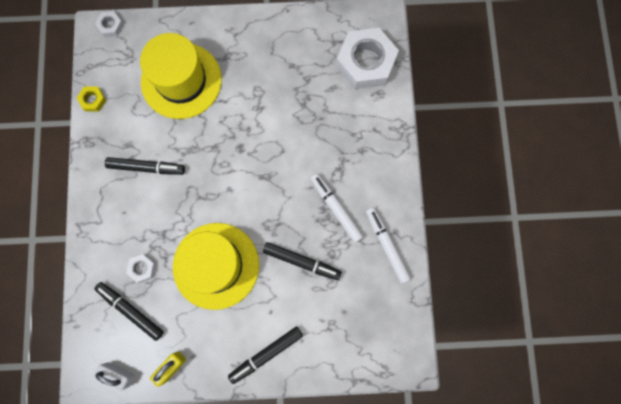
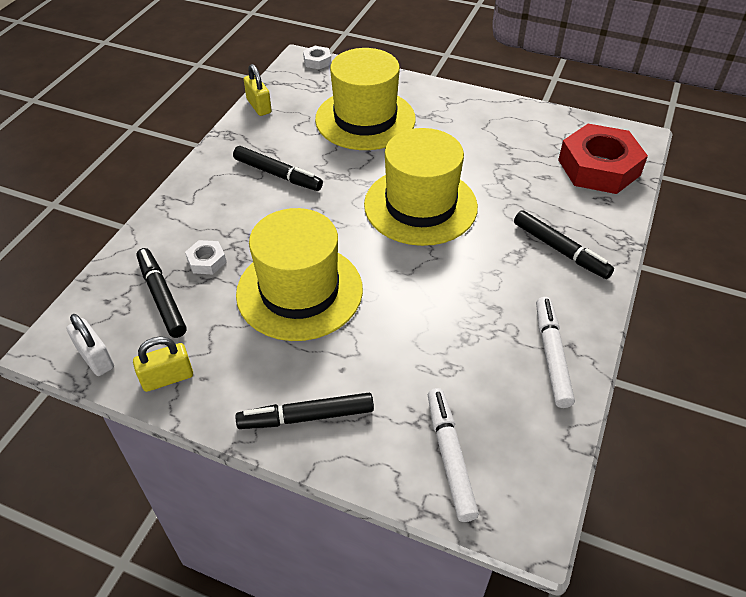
camera: 25 degrees right, 30 degrees down
(93, 100) = (259, 106): yellow nut -> yellow padlock
(260, 154) = (420, 206): none -> yellow hat
(302, 261) = (418, 329): black marker -> black marker (560, 250)
(336, 208) = (494, 290): white marker -> white marker (449, 457)
(365, 62) = (598, 167): white nut -> red nut

